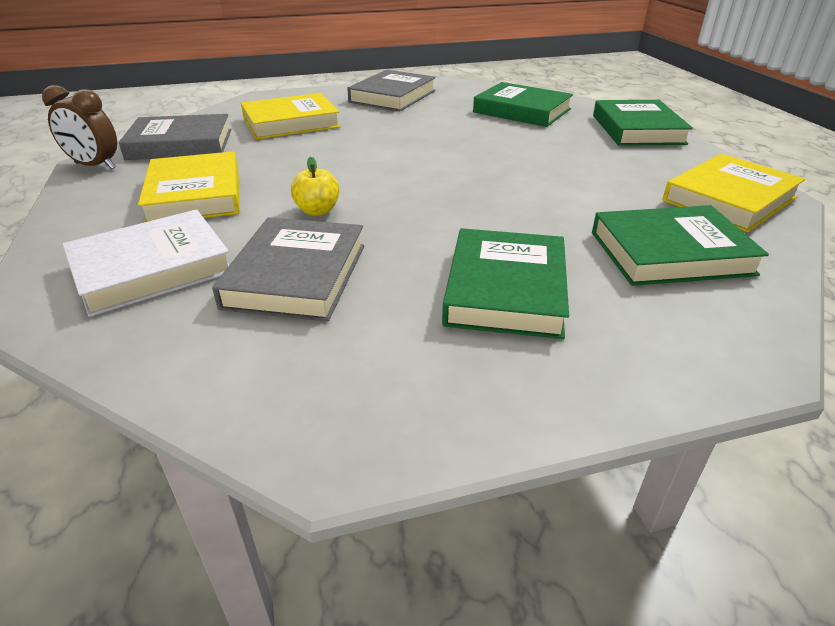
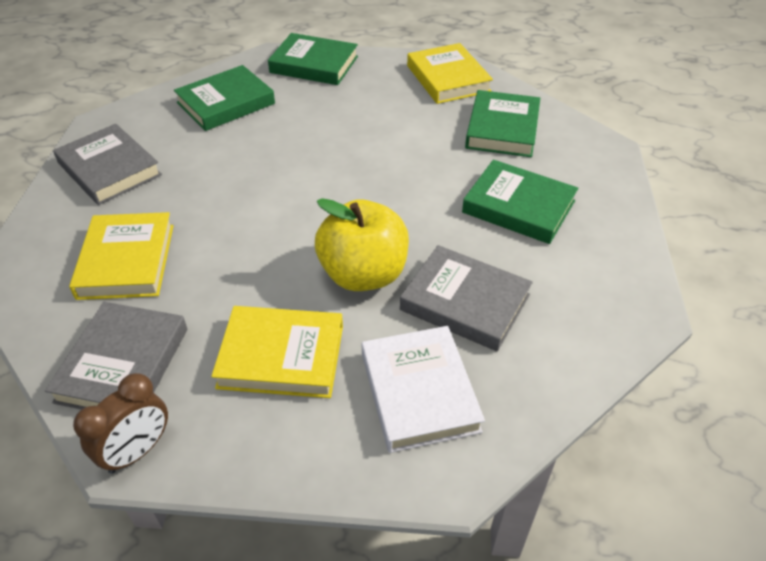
camera: 70 degrees left, 10 degrees up
(317, 211) = (363, 274): yellow apple -> yellow apple, size x2.13

